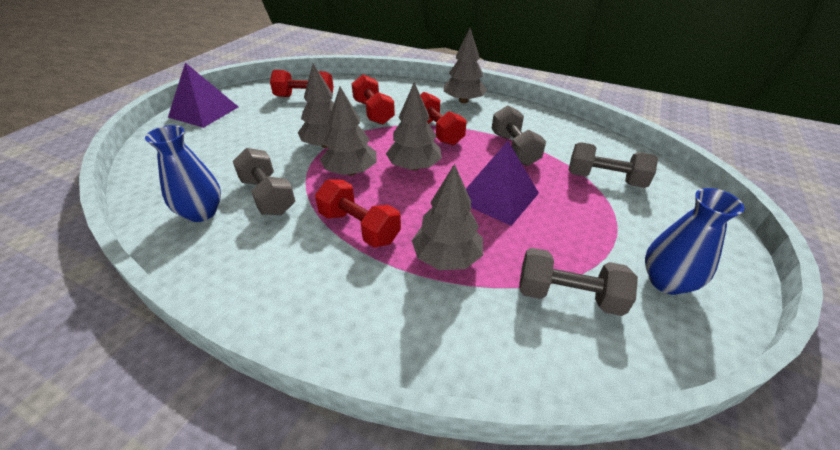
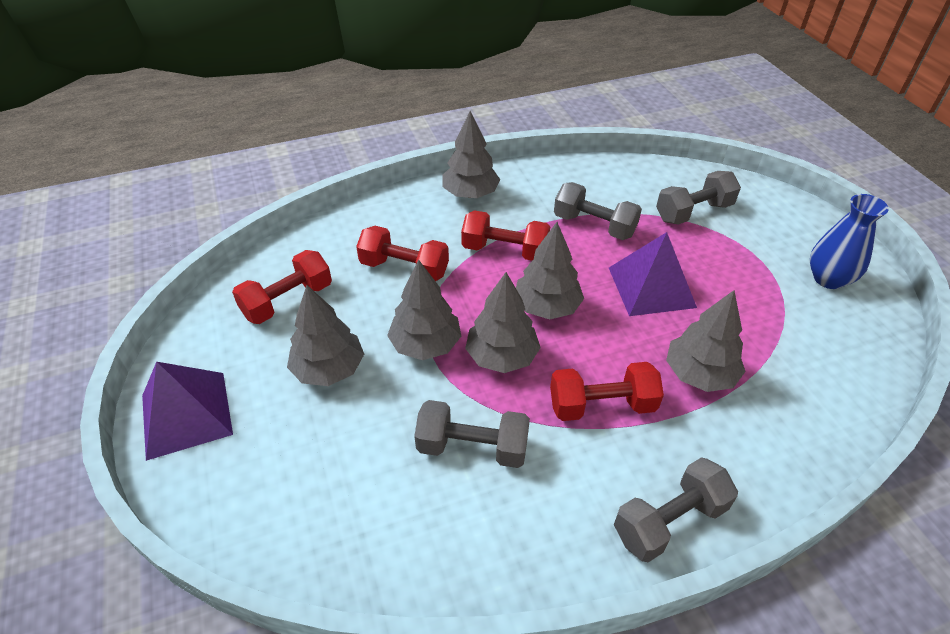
camera: 45 degrees left, 5 degrees up
(202, 212) = (441, 522): blue vase -> none
(273, 128) = (329, 369): none -> grey tree
(568, 296) = (800, 337): grey dumbbell -> grey dumbbell (669, 521)

